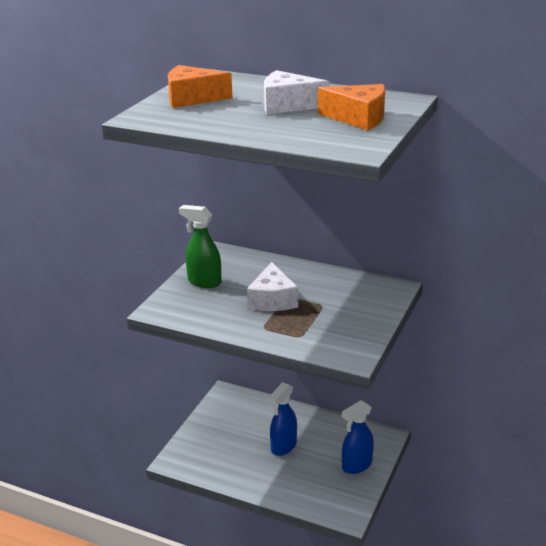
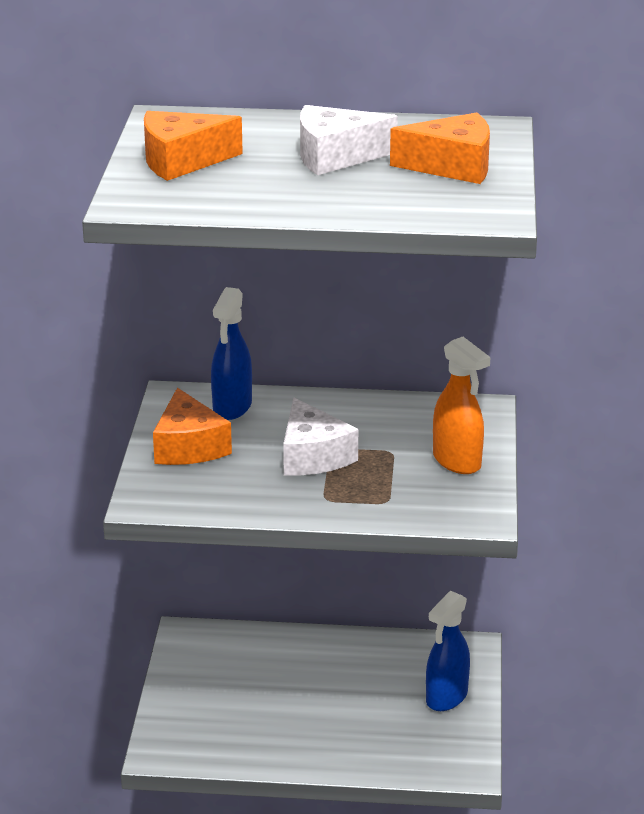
camera: 20 degrees left, 0 degrees up
(204, 282) = (189, 446): green spray bottle -> orange cheese
(283, 446) = (322, 694): blue spray bottle -> blue spray bottle (232, 407)
(359, 319) = (457, 462): none -> orange spray bottle

